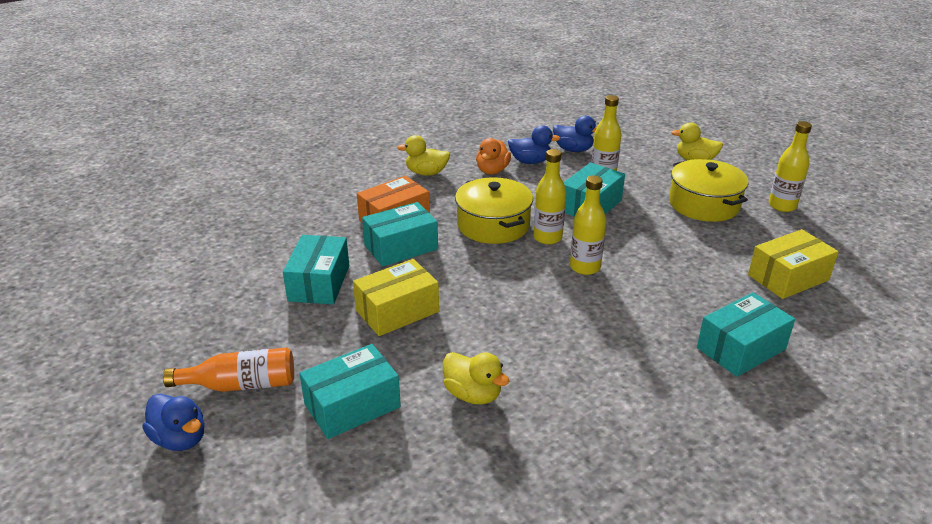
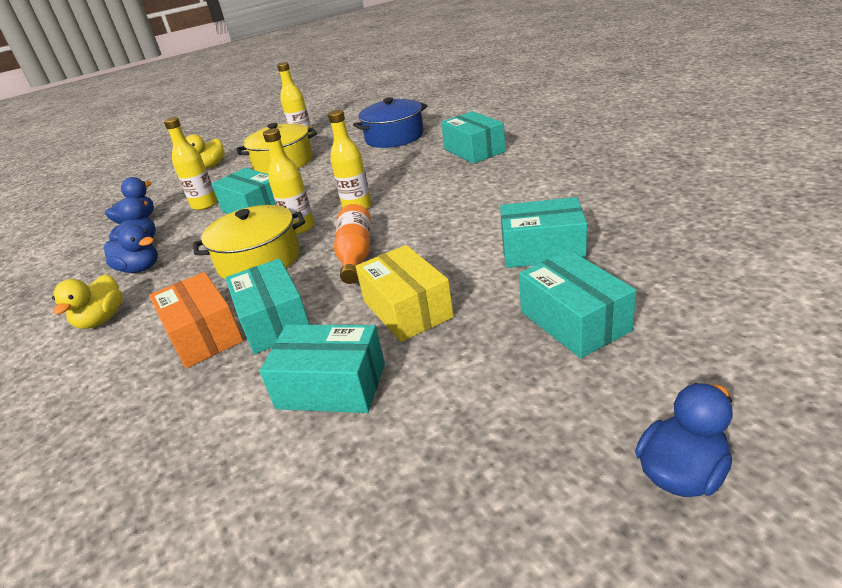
camera: 80 degrees left, 0 degrees up
(241, 384) = (555, 427): orange bottle -> orange bottle (355, 255)
(473, 394) = (542, 250): yellow duck -> turquoise box
(492, 171) = (140, 269): orange duck -> blue duck
(788, 277) = (394, 137): yellow box -> blue pot

